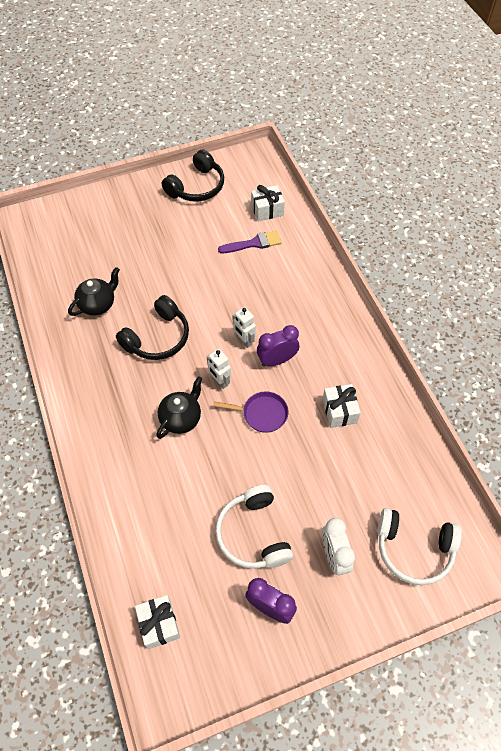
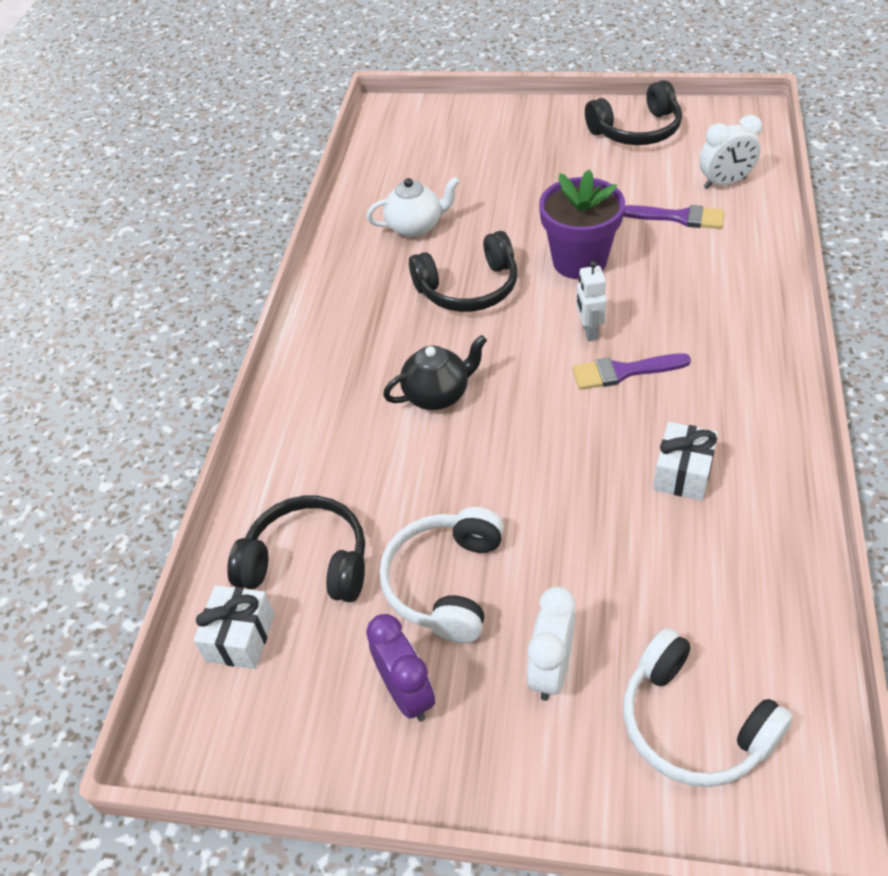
camera: 35 degrees right, 10 degrees down
(98, 304) = (416, 226): black teapot -> white teapot
(169, 560) = (307, 562): none -> black headphones
(213, 294) = (579, 261): none -> purple flower pot
(220, 381) = (521, 369): white robot -> none
(261, 414) = (557, 431): purple pan -> none
(267, 210) = (725, 183): white gift -> white clock
(277, 360) = (623, 372): purple clock -> purple brush

